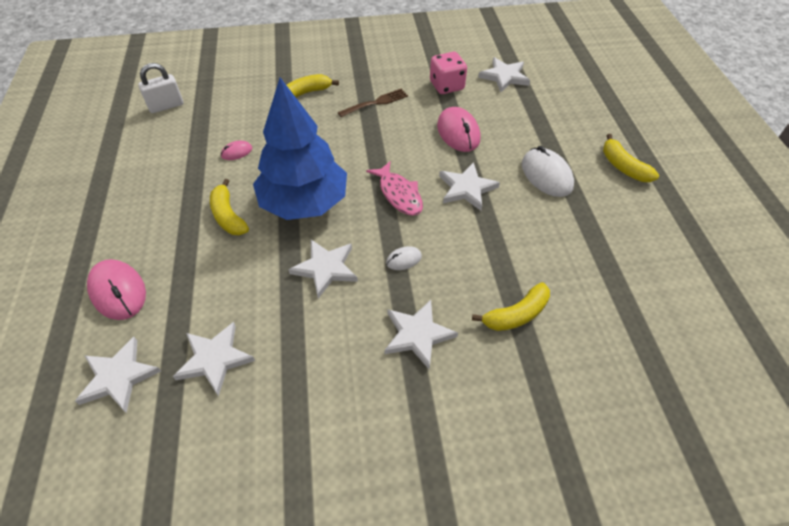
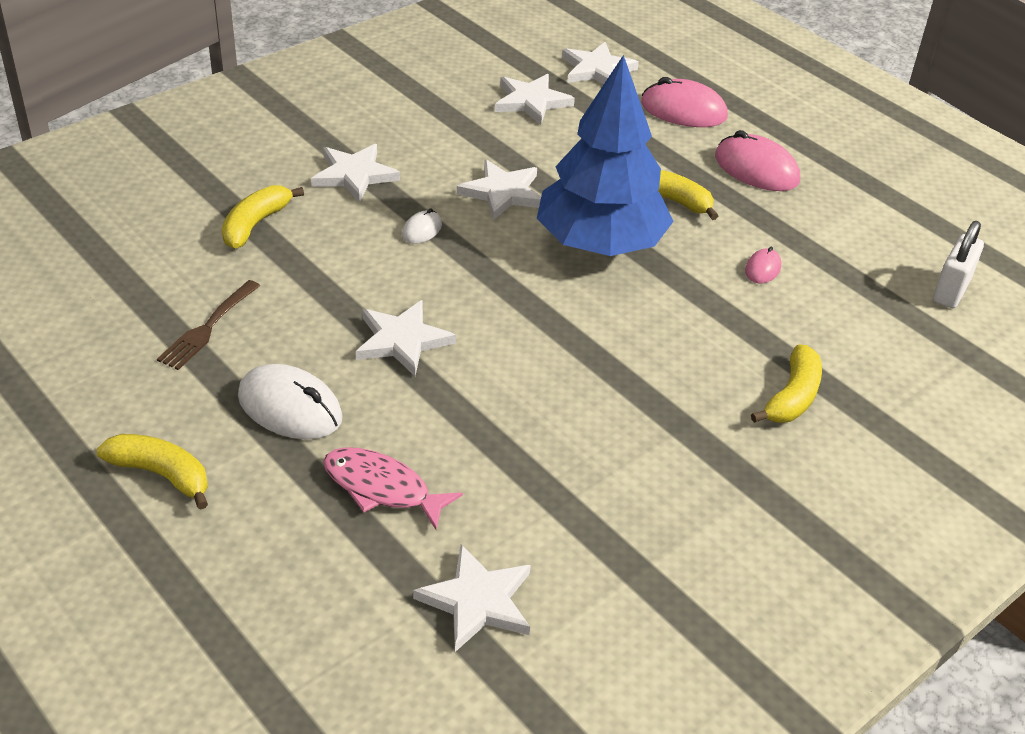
camera: 145 degrees right, 10 degrees down
(376, 103) = (662, 428): brown fork -> brown fork (207, 328)
(399, 194) = (490, 297): pink fish -> pink fish (382, 488)
(446, 86) = (573, 522): pink dice -> none
(458, 132) = (479, 427): pink mouse -> pink mouse (756, 169)

